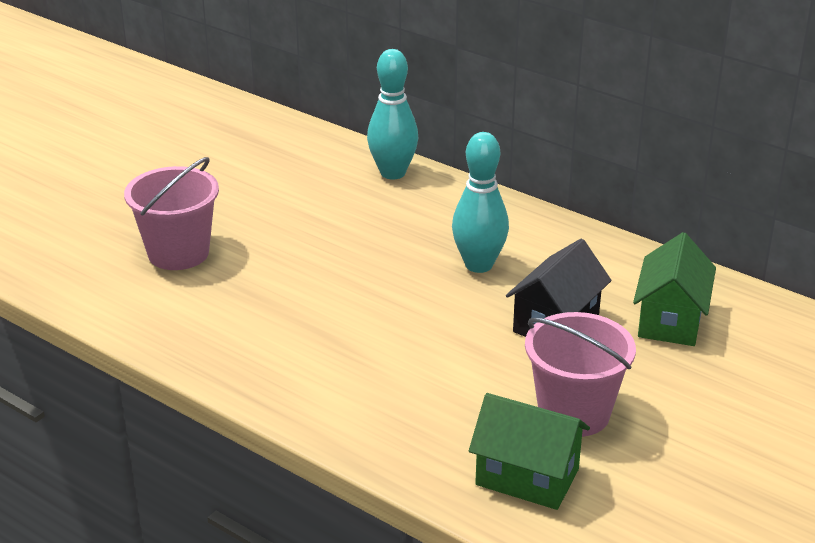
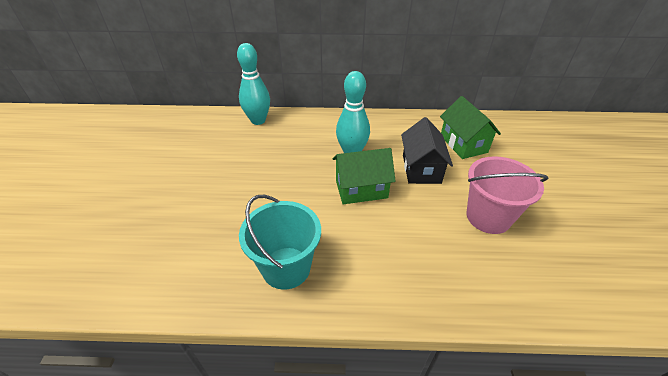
camera: 35 degrees left, 10 degrees up
(178, 253) = (171, 223): pink bucket -> none
(259, 348) = (286, 267): none -> turquoise bucket
(527, 477) = (517, 273): green house -> green house (361, 189)

